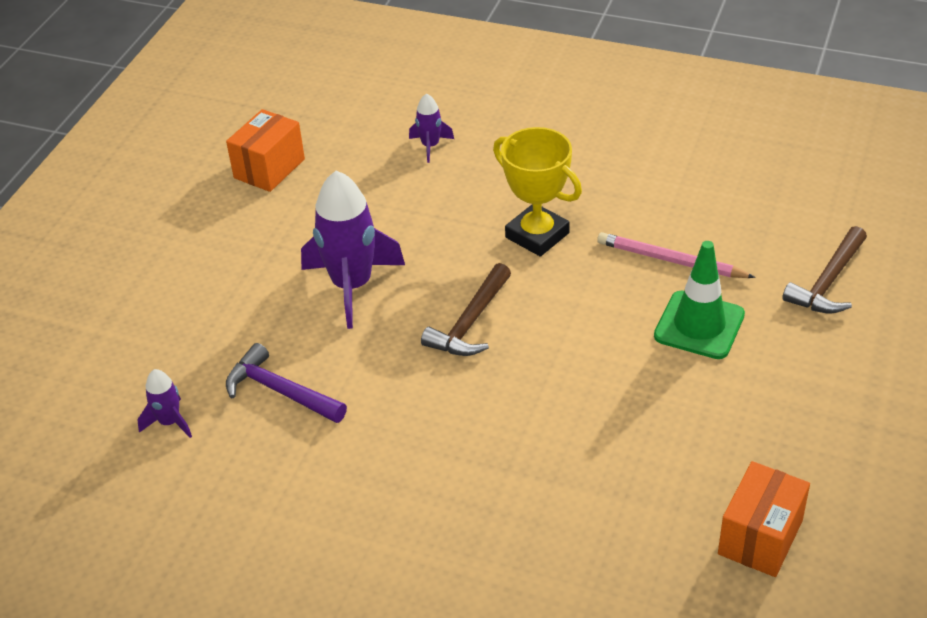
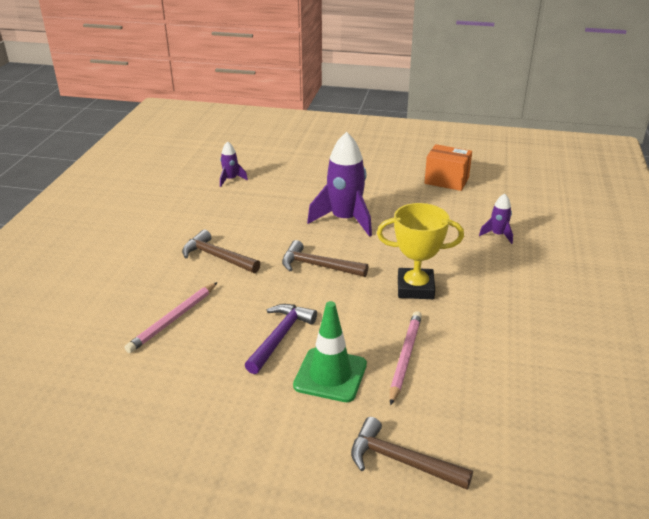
camera: 80 degrees right, 10 degrees down
(280, 391) = (253, 207): purple hammer -> purple hammer (280, 337)
(423, 435) = (217, 257): none -> brown hammer
(537, 235) = (415, 288): yellow trophy -> yellow trophy turned 60 degrees clockwise
(577, 482) = (173, 319): none -> pink pencil
(760, 537) = (108, 410): orange box -> none

